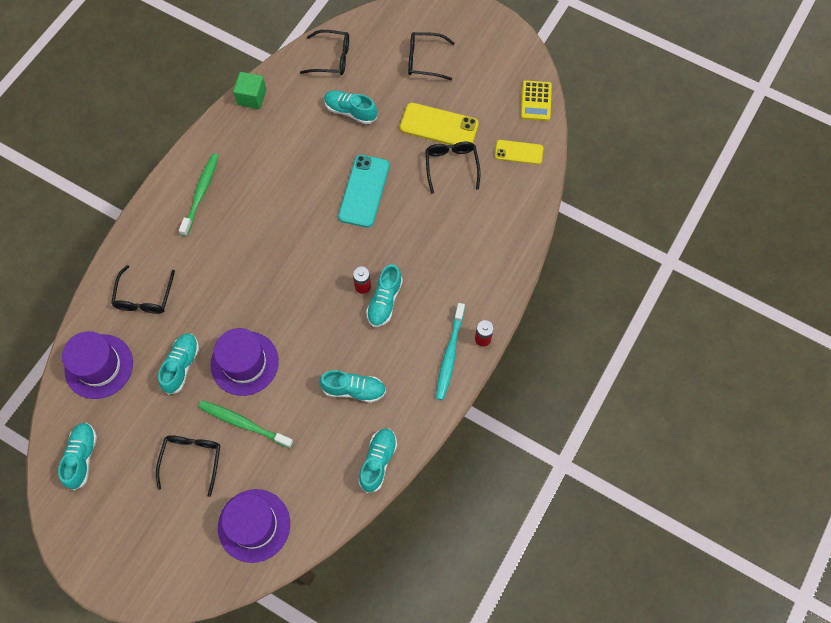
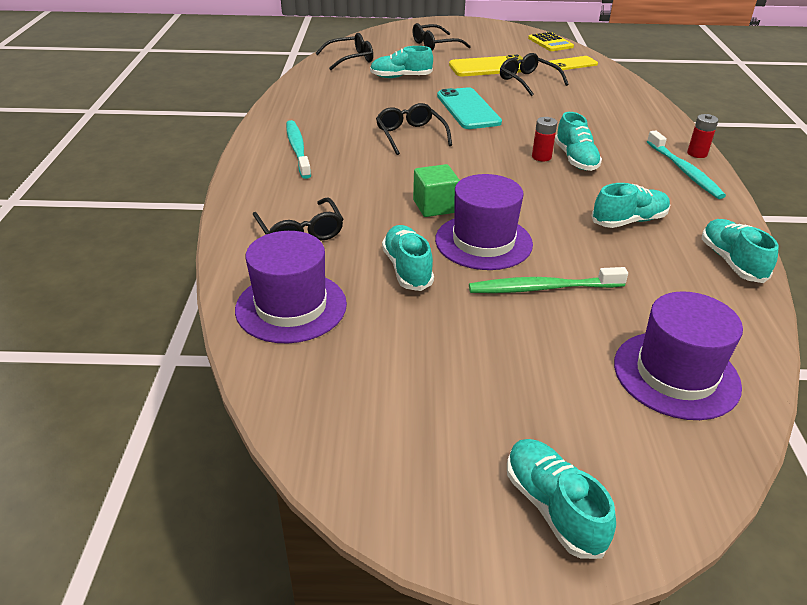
camera: 30 degrees left, 30 degrees down
(82, 457) = (350, 407): turquoise shoe -> turquoise shoe (553, 507)
(192, 460) = (516, 345): black glasses -> black glasses (410, 135)
(201, 193) = (297, 149): green toothbrush -> turquoise toothbrush
(252, 97) = (294, 90): green cube -> green cube (435, 206)

